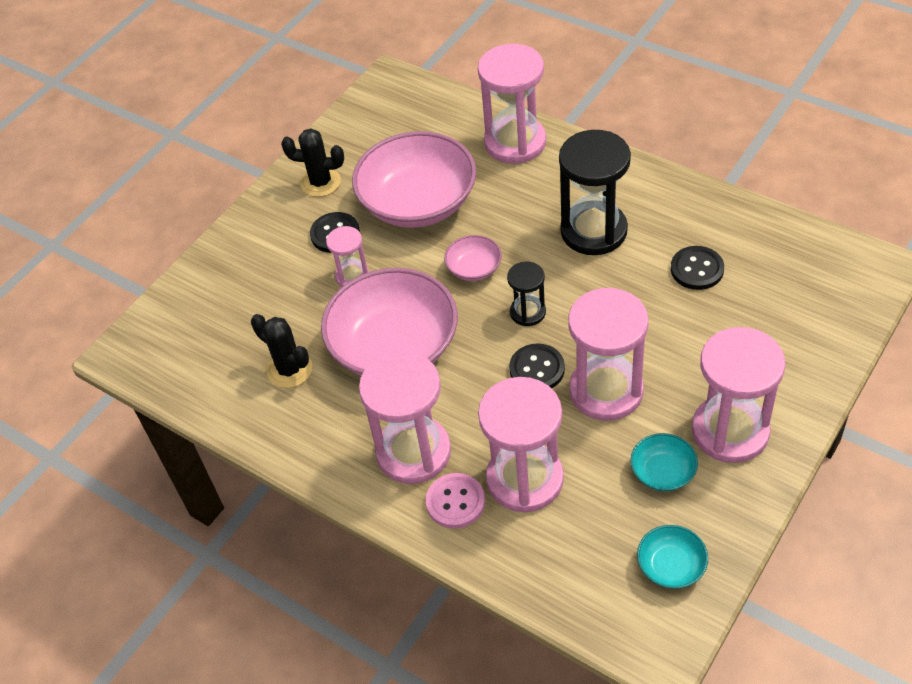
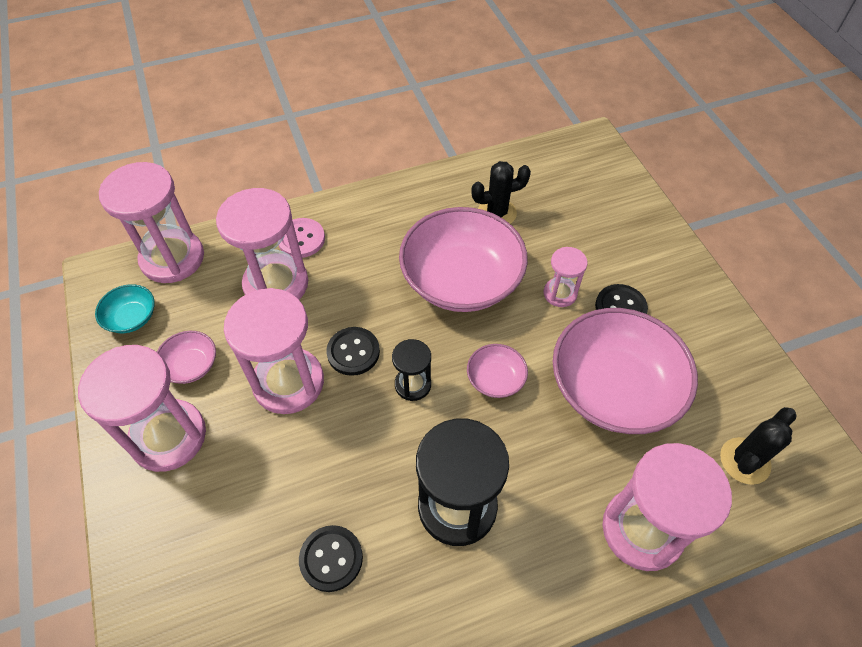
camera: 120 degrees right, 5 degrees up
(320, 182) = (699, 332): black cactus -> black cactus (744, 461)
(413, 452) = (360, 240): pink hourglass -> pink hourglass (172, 258)
(662, 472) = (191, 365): turquoise bowl -> pink bowl

